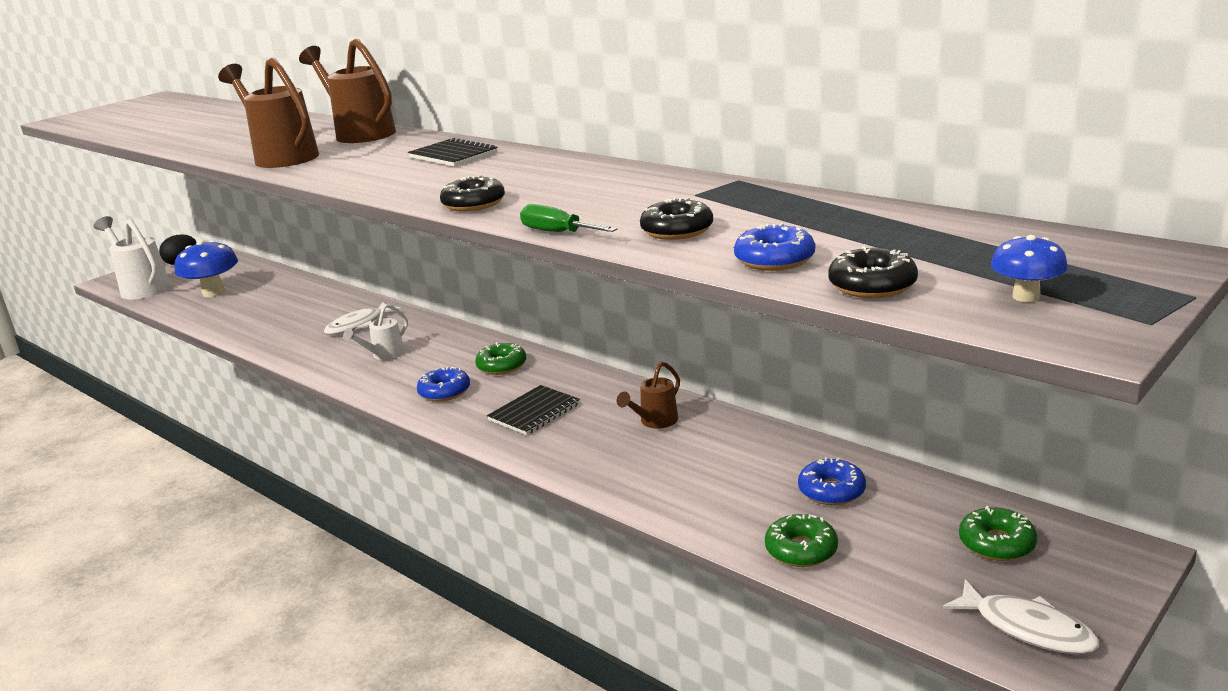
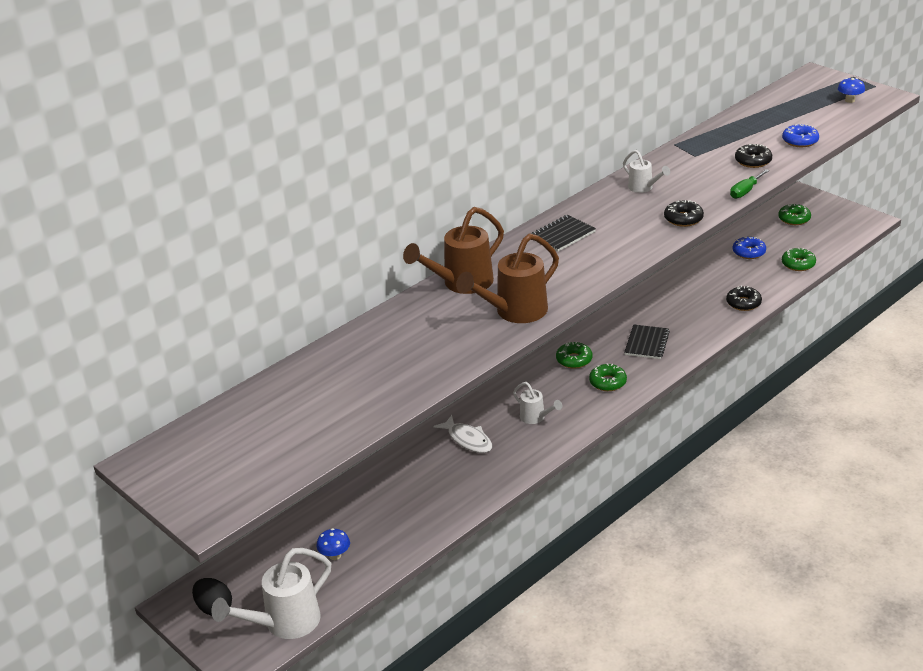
camera: 85 degrees left, 10 degrees up
(213, 292) = (335, 555): blue mushroom -> blue mushroom, size x0.53
(444, 392) = (607, 382): blue donut -> green donut
(534, 412) = (647, 343): black notebook -> black notebook turned 60 degrees clockwise
(580, 177) = (643, 188): none -> white watering can
(655, 422) = (668, 300): brown watering can -> none
(872, 286) = (834, 124): black donut -> black donut (743, 303)
(1027, 628) = (850, 221): white fish -> none

